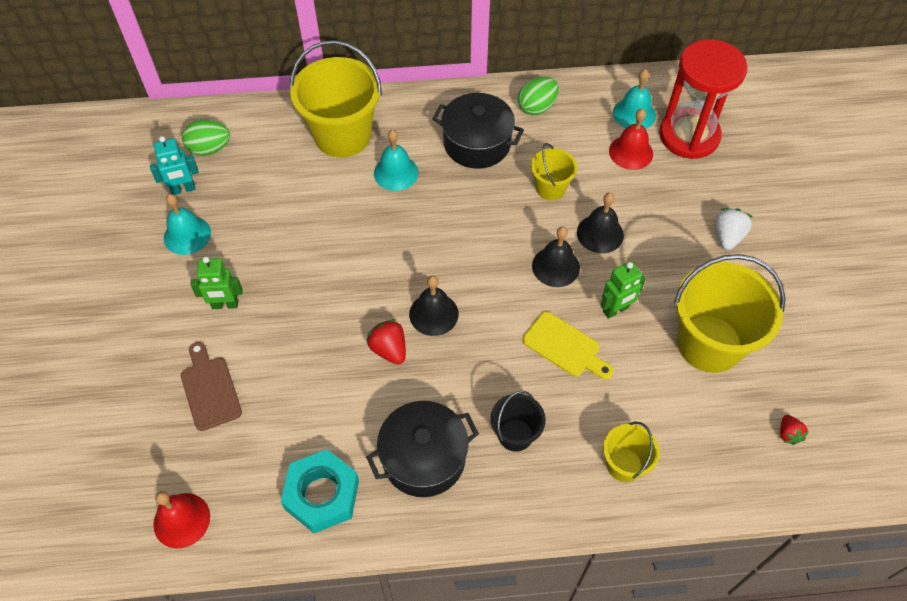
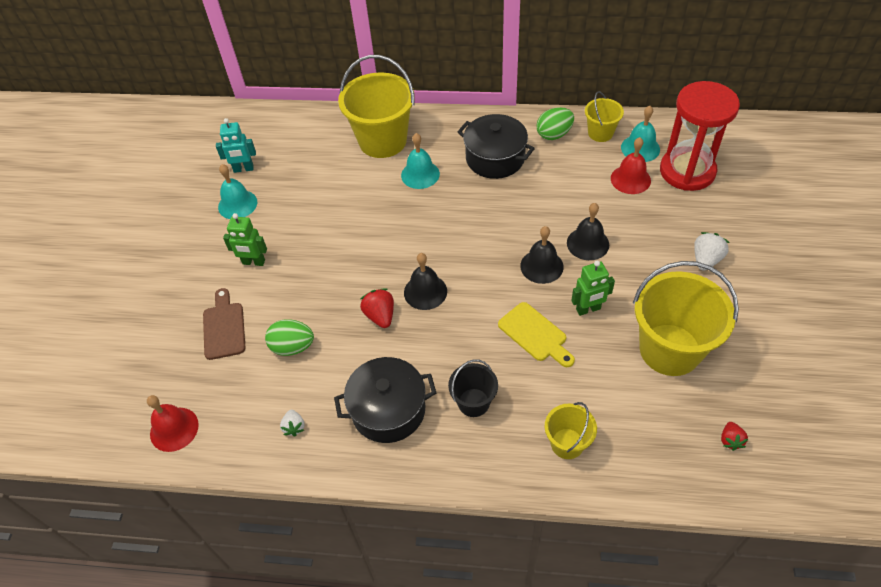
camera: 15 degrees right, 5 degrees down
(209, 149) = (272, 140): green egg -> green egg (293, 347)
(322, 495) = (294, 427): turquoise nut -> white strawberry
(550, 188) = (551, 201): yellow bucket -> yellow bucket (600, 133)

